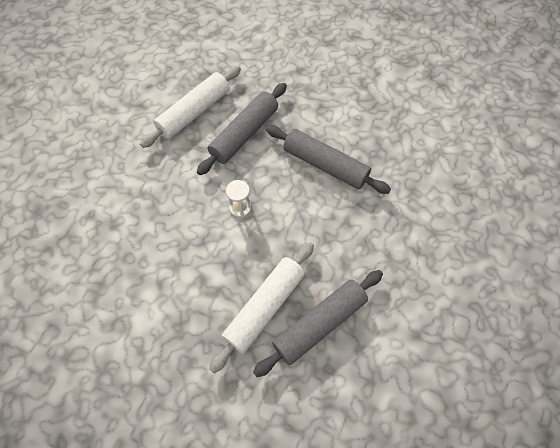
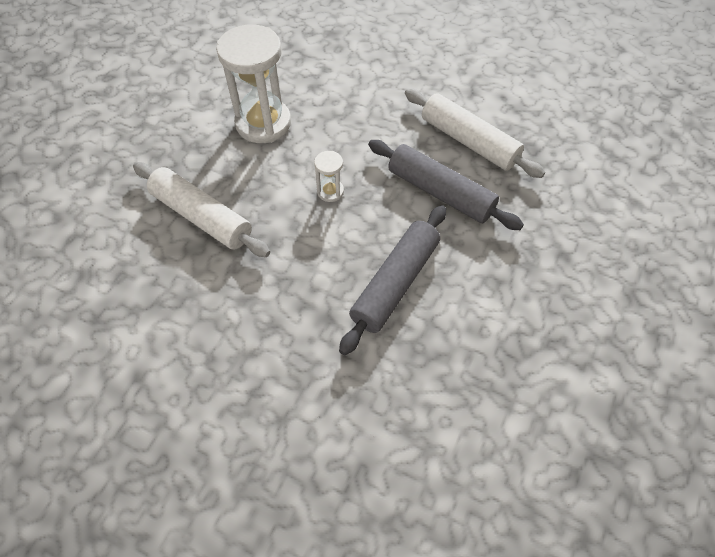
camera: 90 degrees right, 5 degrees down
(156, 265) = (263, 123): none -> white hourglass
(319, 324) = (173, 269): grey rolling pin -> none

